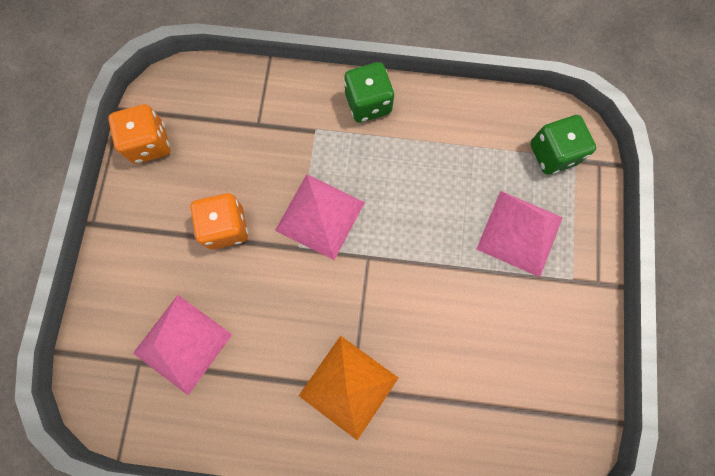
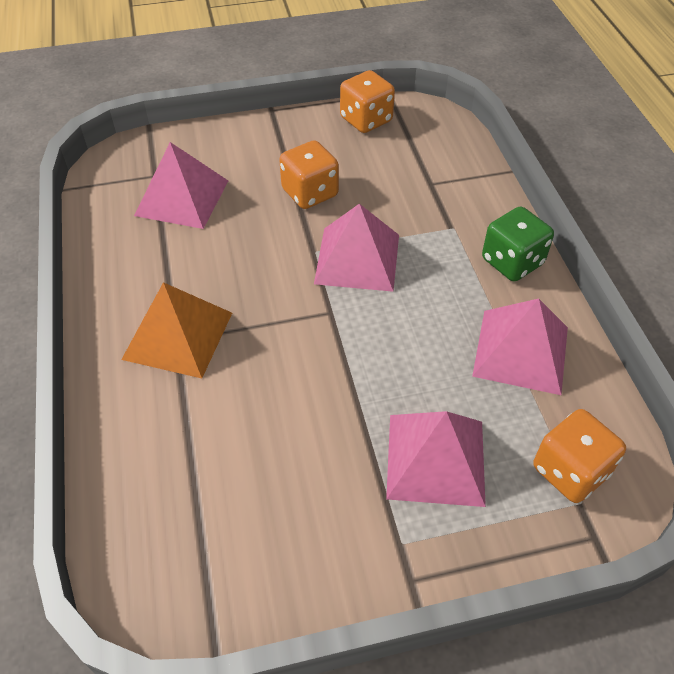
camera: 70 degrees right, 25 degrees down
(451, 137) = (521, 351): none -> pink pyramid
(552, 154) = (570, 471): green dice -> orange dice

